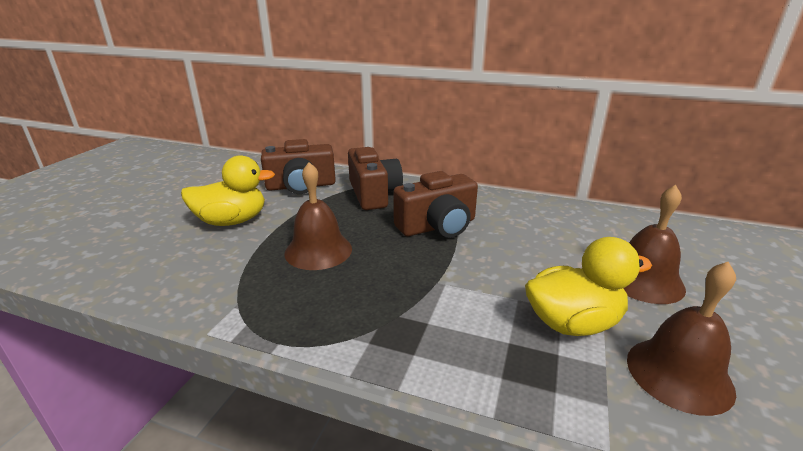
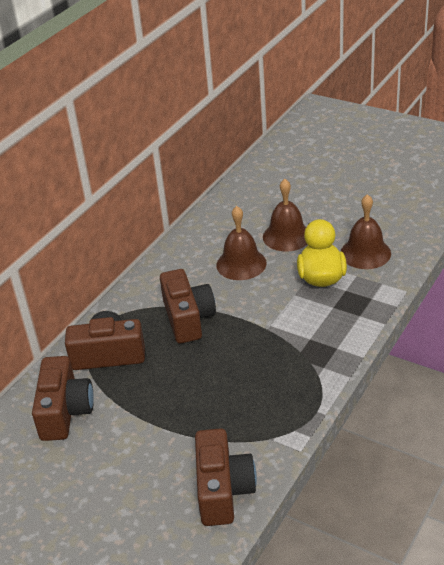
camera: 75 degrees left, 10 degrees up
(168, 278) = (223, 490): none -> brown camera
(232, 221) = (129, 461): yellow duck -> none
(318, 250) = (205, 394): brown bell -> brown bell (241, 264)

